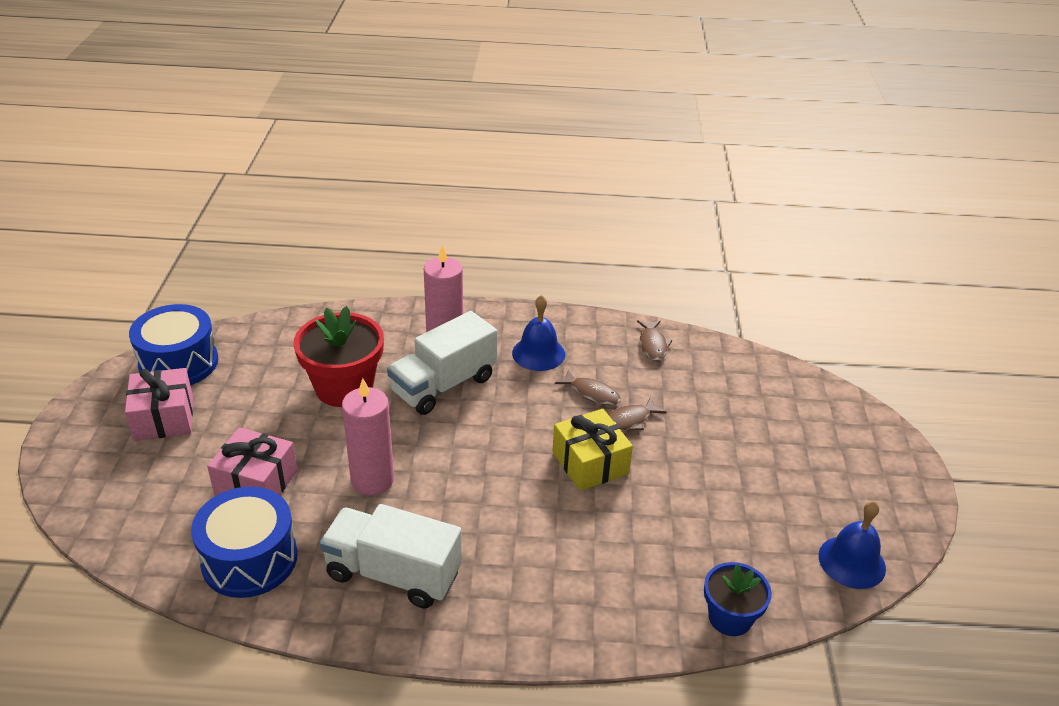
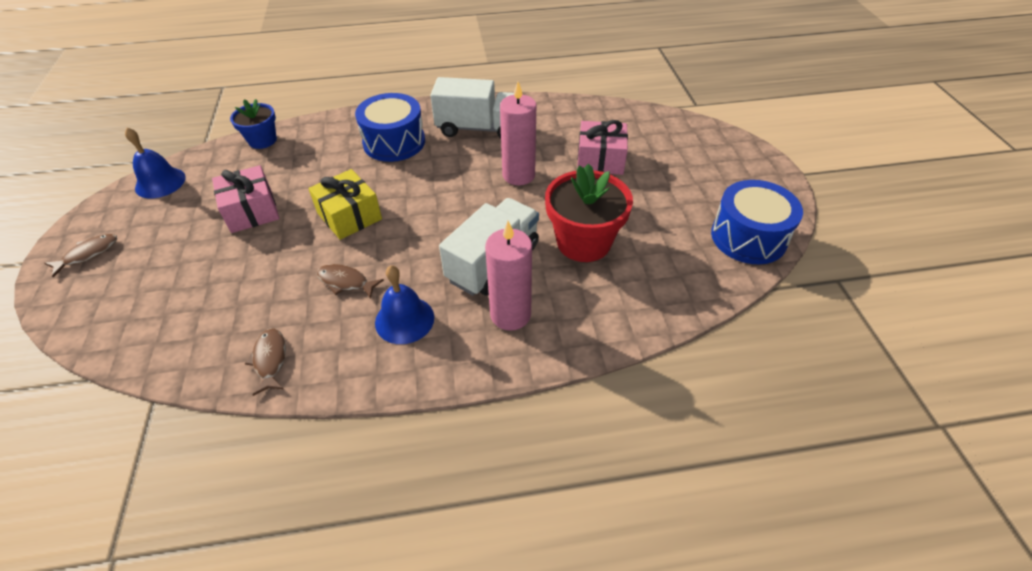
camera: 170 degrees right, 10 degrees up
(164, 418) = (709, 189): pink gift -> pink gift (251, 211)
(249, 559) = (571, 121): blue drum -> blue drum (394, 142)
(628, 421) = (312, 259): brown fish -> brown fish (88, 254)

